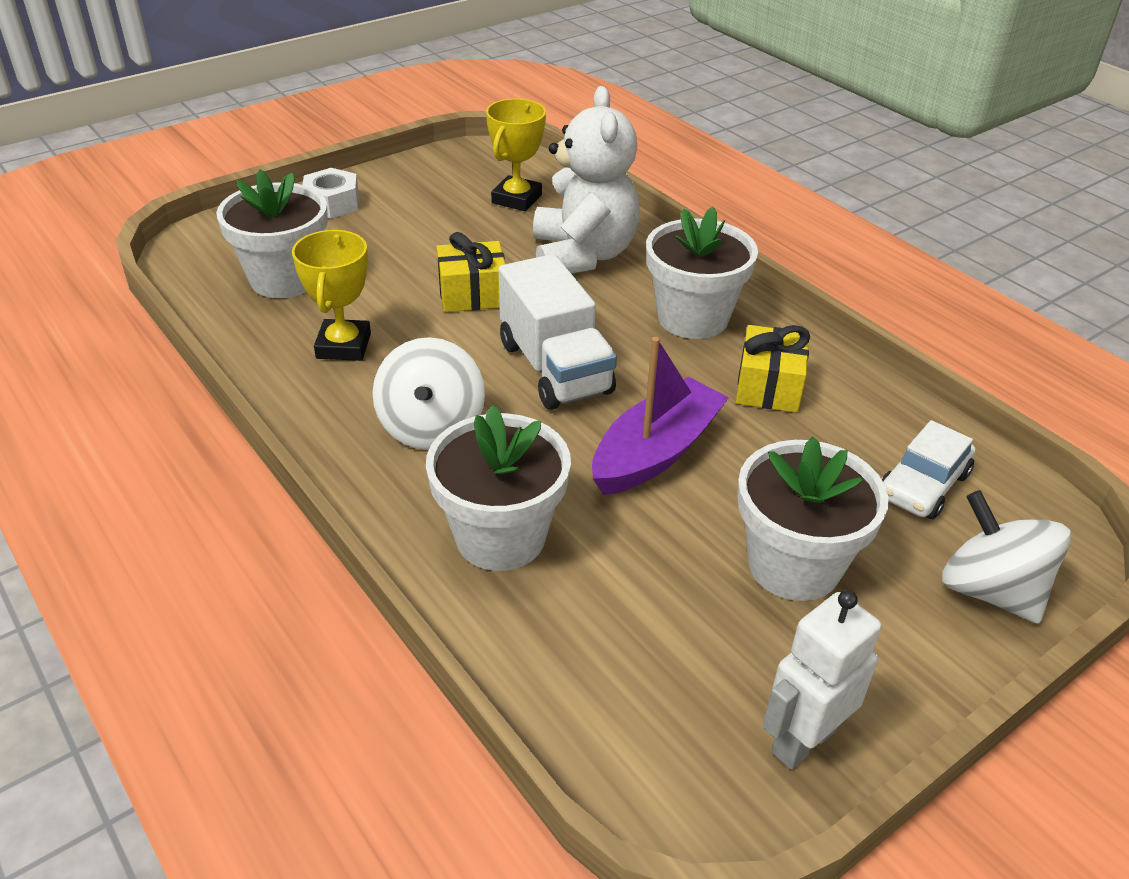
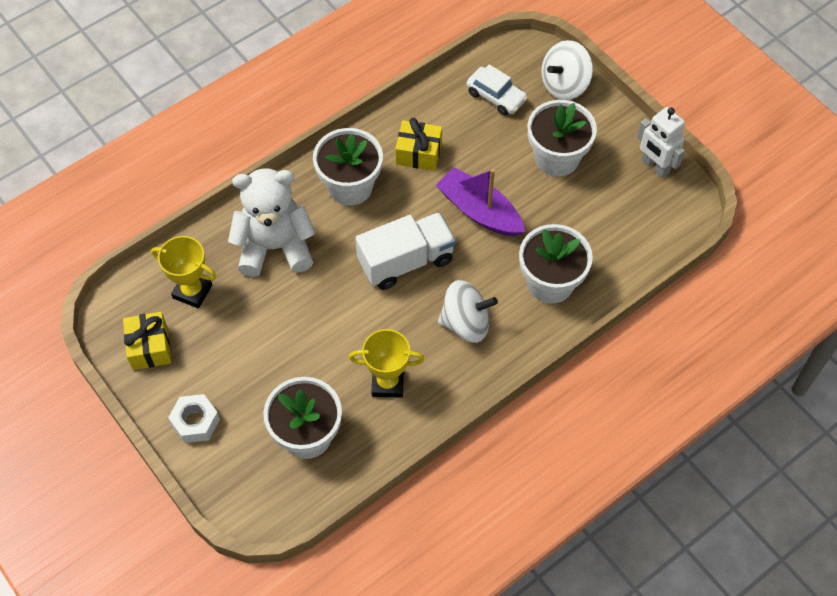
camera: 90 degrees left, 20 degrees up
(472, 294) = (325, 312): yellow gift -> yellow gift (149, 347)

